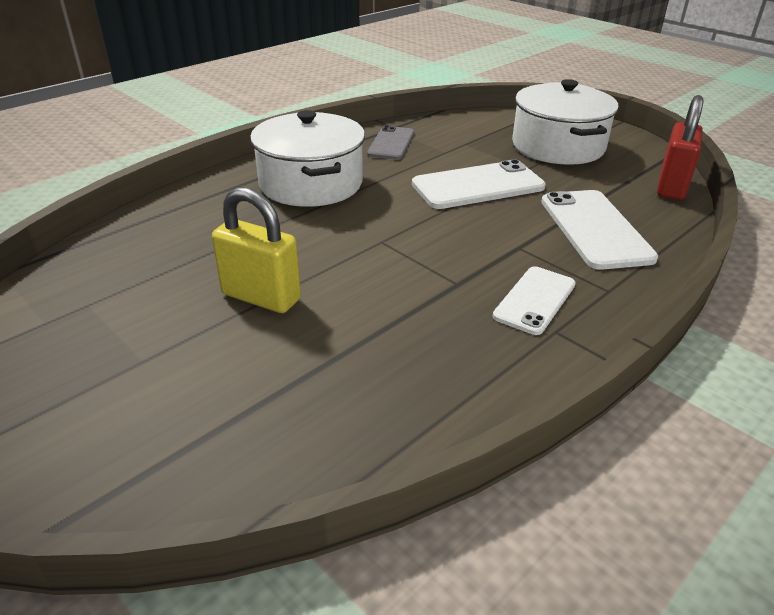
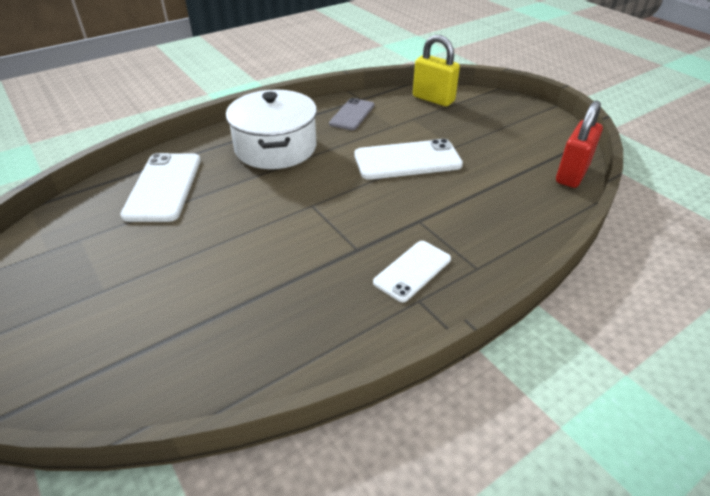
camera: 10 degrees right, 5 degrees up
(261, 297) = (204, 246): yellow padlock -> yellow padlock (433, 99)
(558, 146) = (489, 127): white pot -> none
(595, 229) = (488, 209): white phone -> white phone (163, 187)

